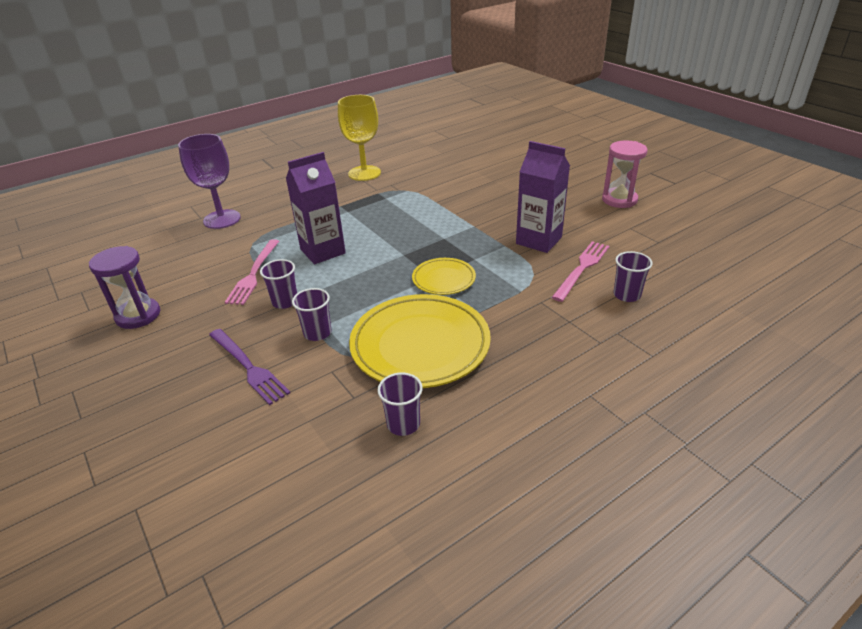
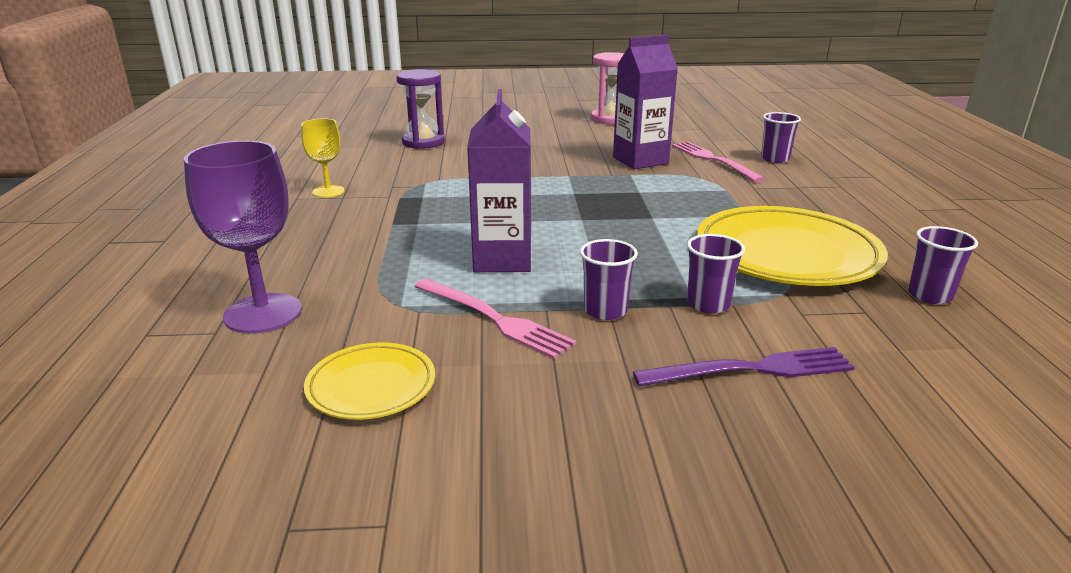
camera: 60 degrees left, 10 degrees down
(138, 315) = (490, 456): purple hourglass -> purple hourglass (423, 142)
(364, 173) = (328, 191): yellow goblet -> yellow goblet, size x0.59
(443, 279) = (664, 213): yellow plate -> yellow plate (371, 386)

